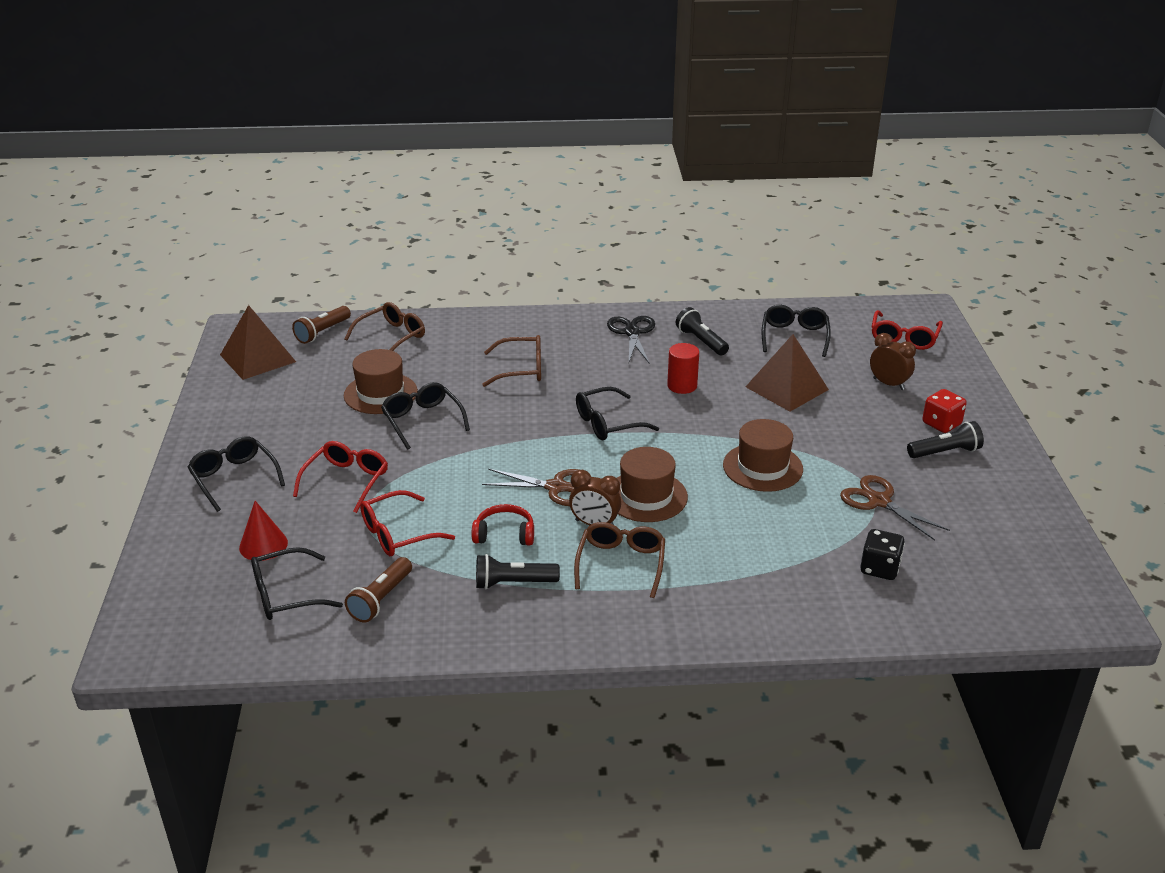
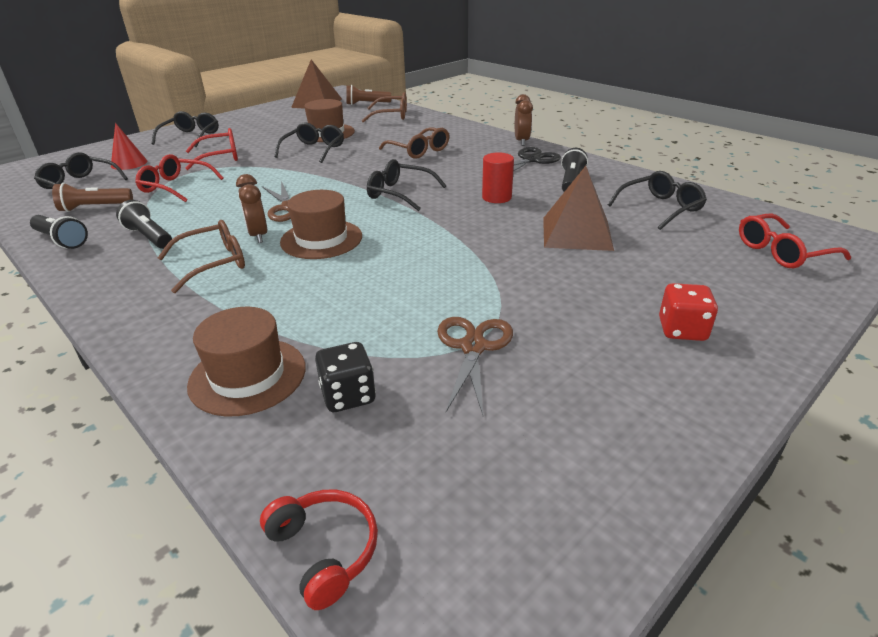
camera: 50 degrees right, 0 degrees up
(504, 534) = (210, 213): red headphones -> red headphones (324, 550)
(762, 467) = (436, 267): brown hat -> brown hat (247, 376)
(888, 384) = (687, 274): brown clock -> brown clock (521, 141)
(945, 452) = (634, 353): black flashlight -> black flashlight (61, 240)

